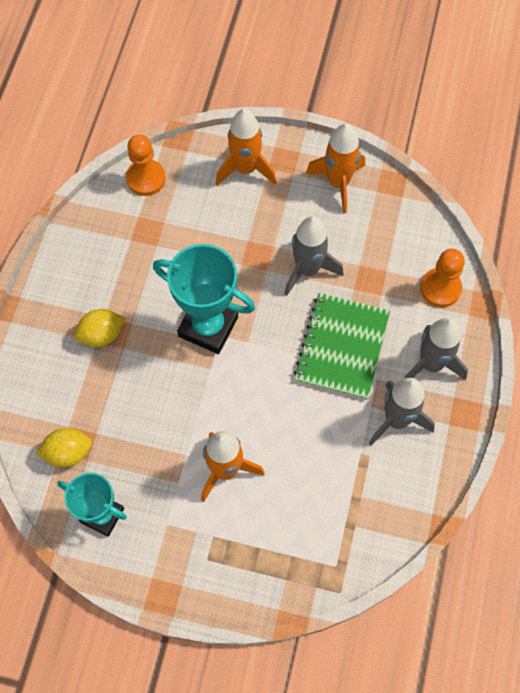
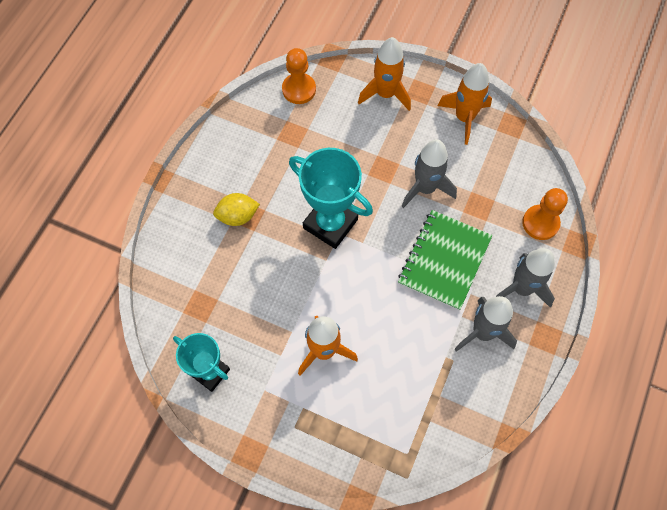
camera: 10 degrees right, 0 degrees up
(68, 452) = (190, 312): yellow lemon -> none

